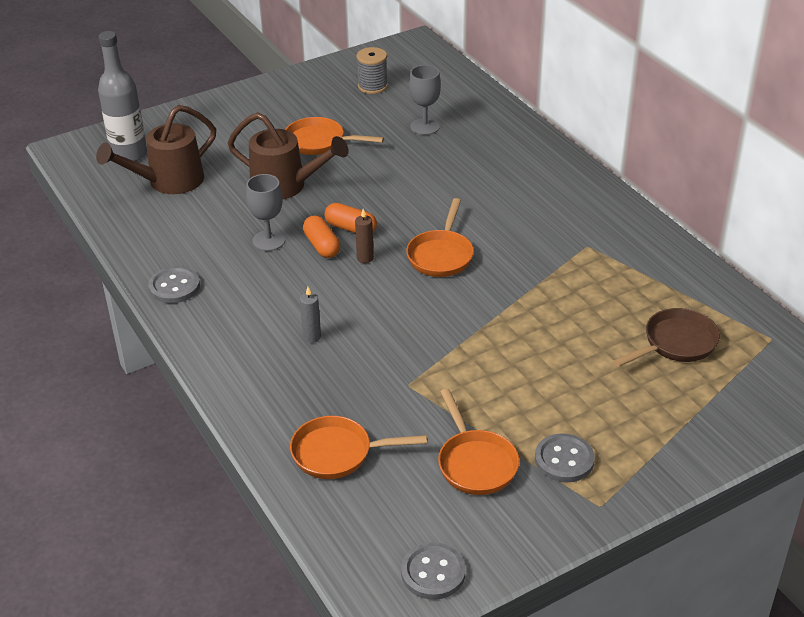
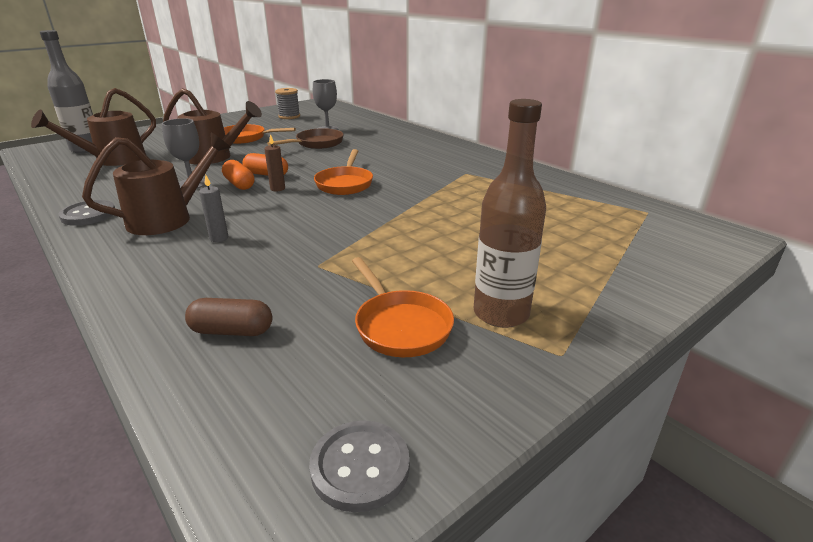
camera: 10 degrees left, 10 degrees down
(257, 301) = (169, 218): none -> brown watering can
(338, 453) = (232, 331): orange pan -> brown capsule
(564, 460) = (501, 313): grey button -> brown bottle
(676, 343) = (568, 220): brown pan -> brown pan (316, 143)

